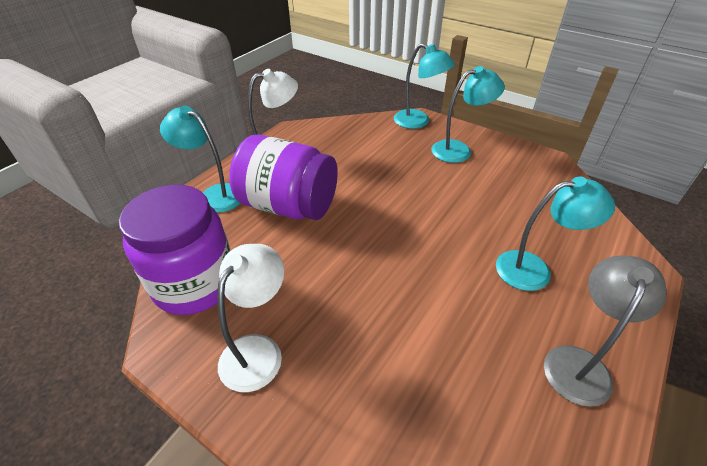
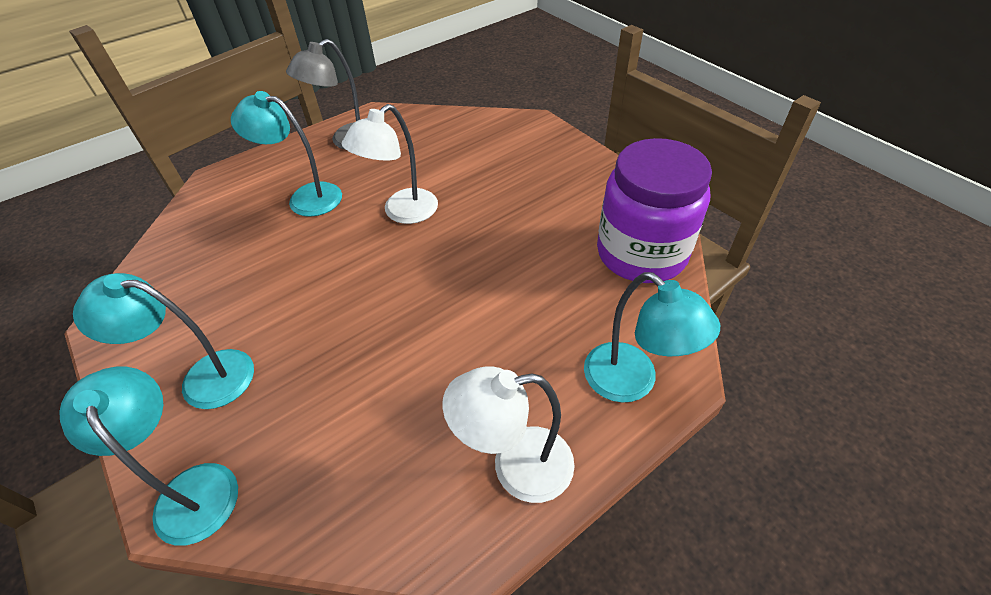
camera: 160 degrees left, 5 degrees up
(258, 350) = (578, 189): white lamp -> white lamp (402, 212)
(288, 206) = (520, 332): purple jar -> none

